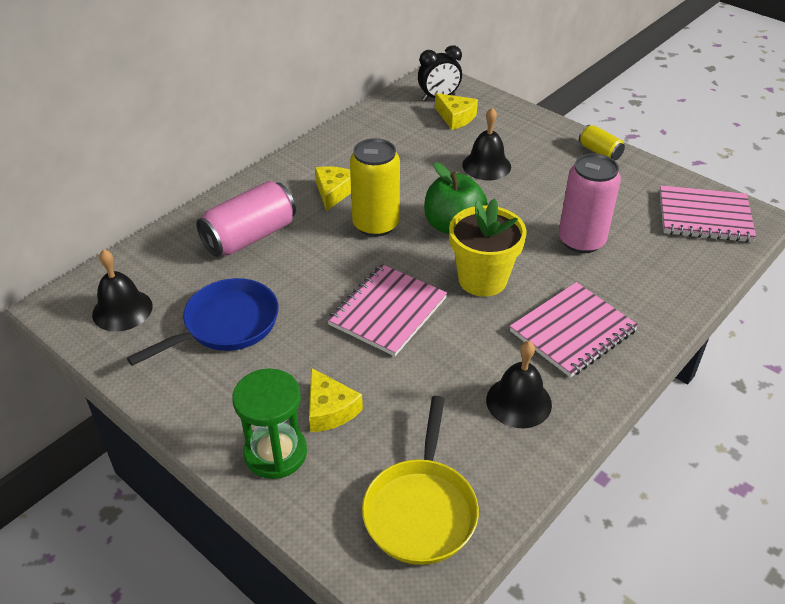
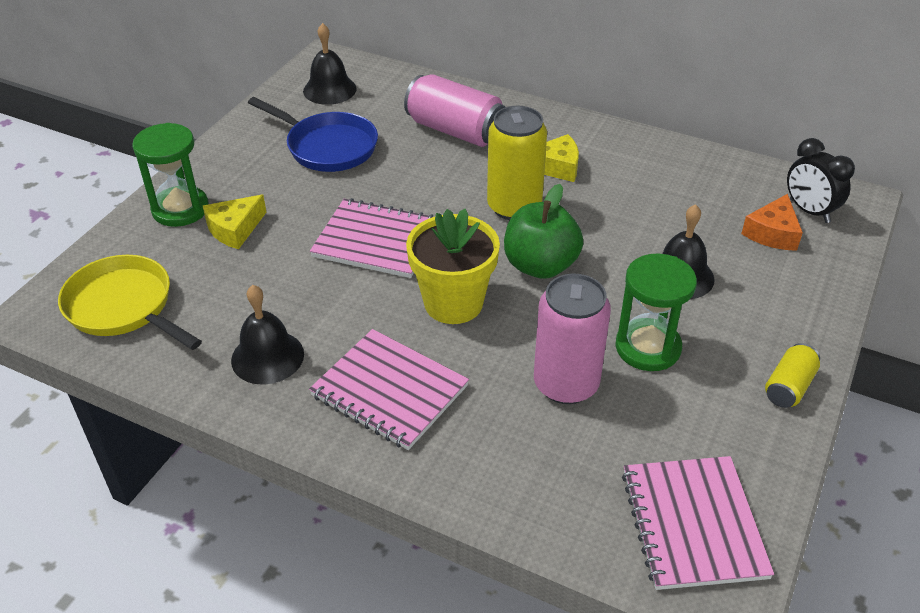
camera: 75 degrees right, 0 degrees up
(421, 509) = (124, 307): yellow pan -> yellow pan turned 45 degrees clockwise
(455, 117) = (772, 233): yellow cheese -> orange cheese
(553, 197) = (648, 347): none -> green hourglass

